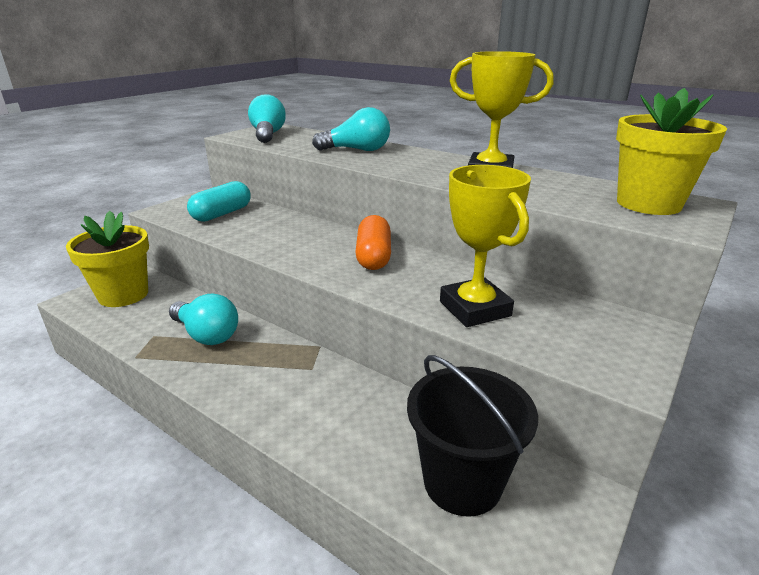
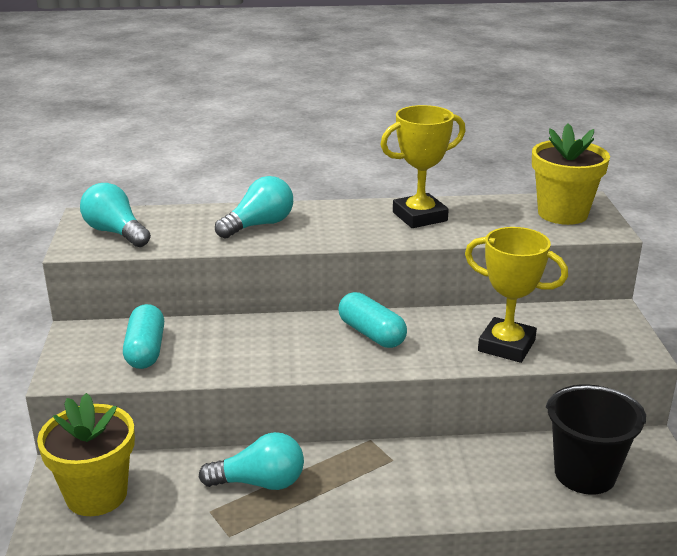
camera: 40 degrees left, 0 degrees up
(373, 256) = (371, 334): orange capsule -> turquoise capsule

